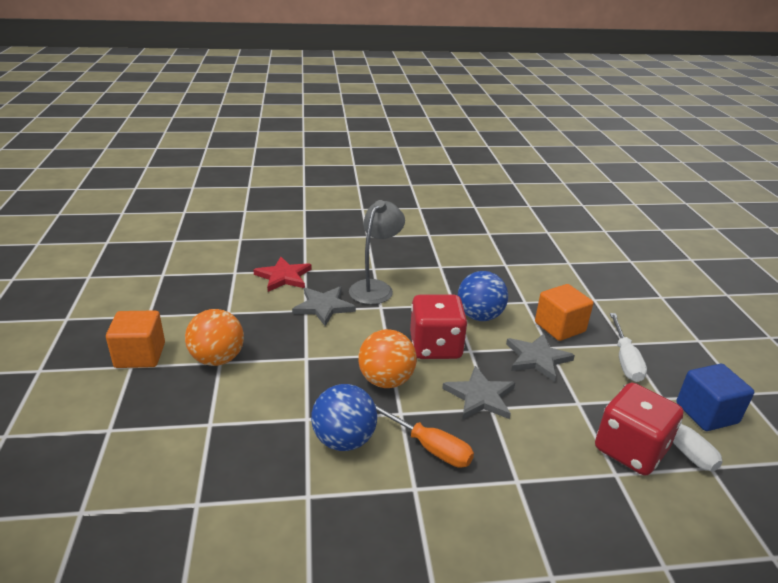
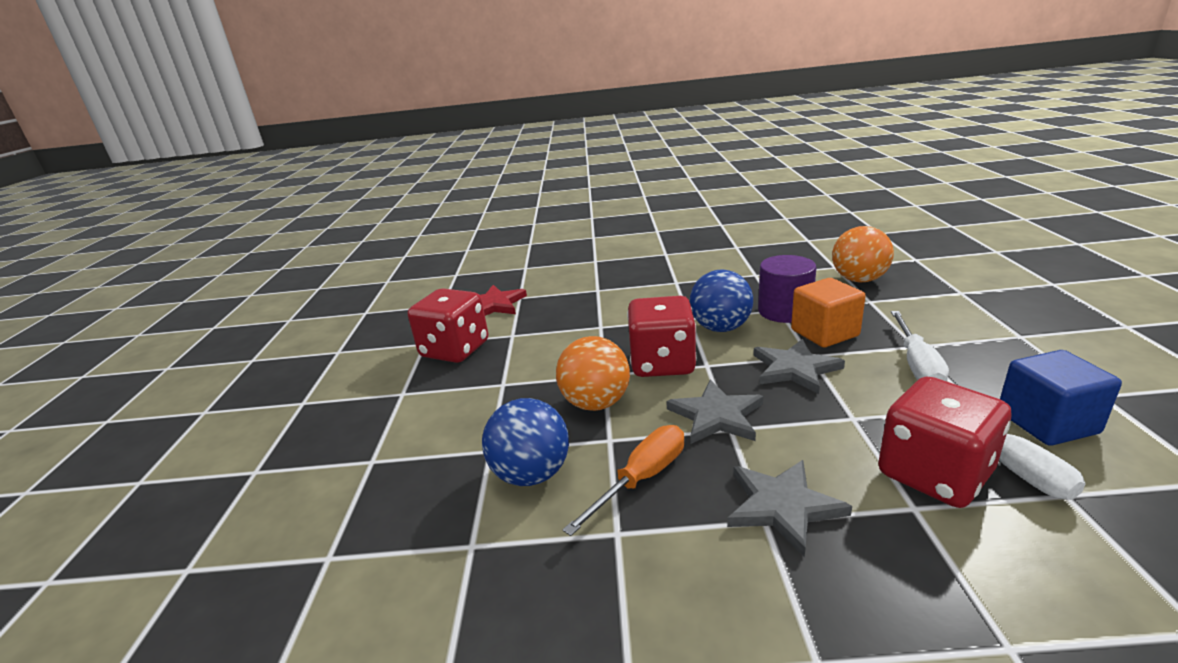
camera: 10 degrees right, 5 degrees down
(140, 355) = (316, 391): orange cube -> none
(217, 359) = (400, 390): orange ball -> orange ball (859, 280)
(257, 321) = (455, 350): none -> red dice
(323, 307) = (533, 331): grey star -> grey star (782, 506)
(375, 287) = (597, 308): grey lamp -> none
(428, 447) = (642, 479): orange screwdriver -> orange screwdriver turned 90 degrees counterclockwise
(529, 304) = (784, 311): none -> purple cylinder

